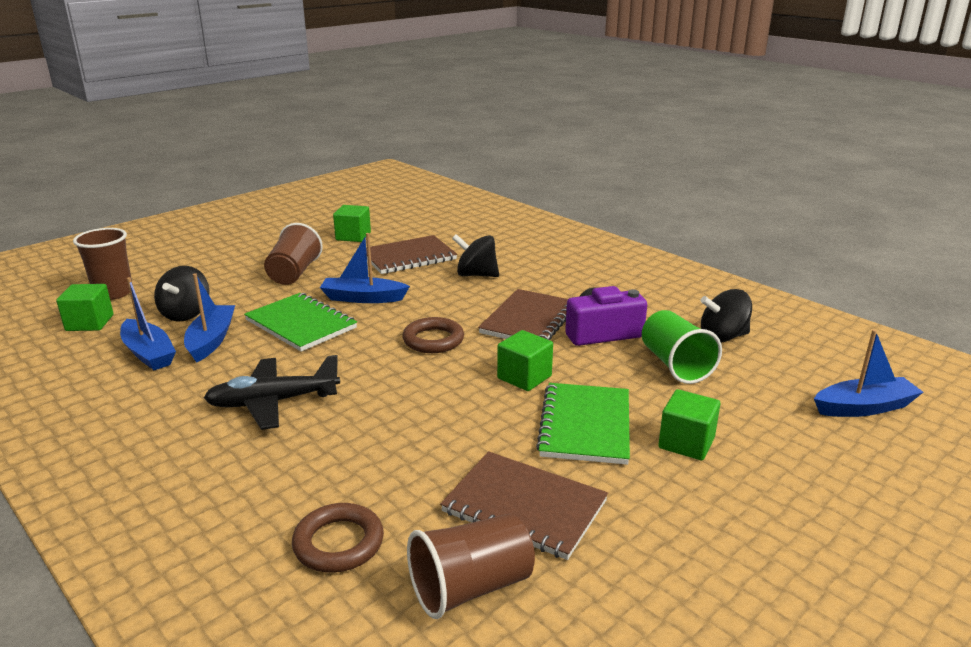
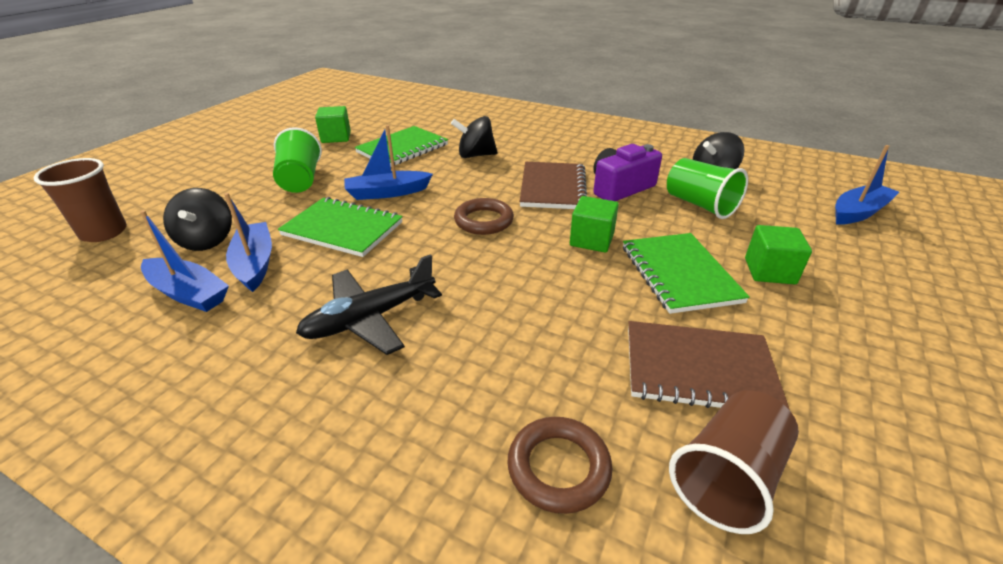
camera: 20 degrees left, 10 degrees up
(89, 323) = (91, 272): green cube -> none
(294, 273) = (300, 180): brown cup -> green cup
(408, 257) = (402, 149): brown notebook -> green notebook

